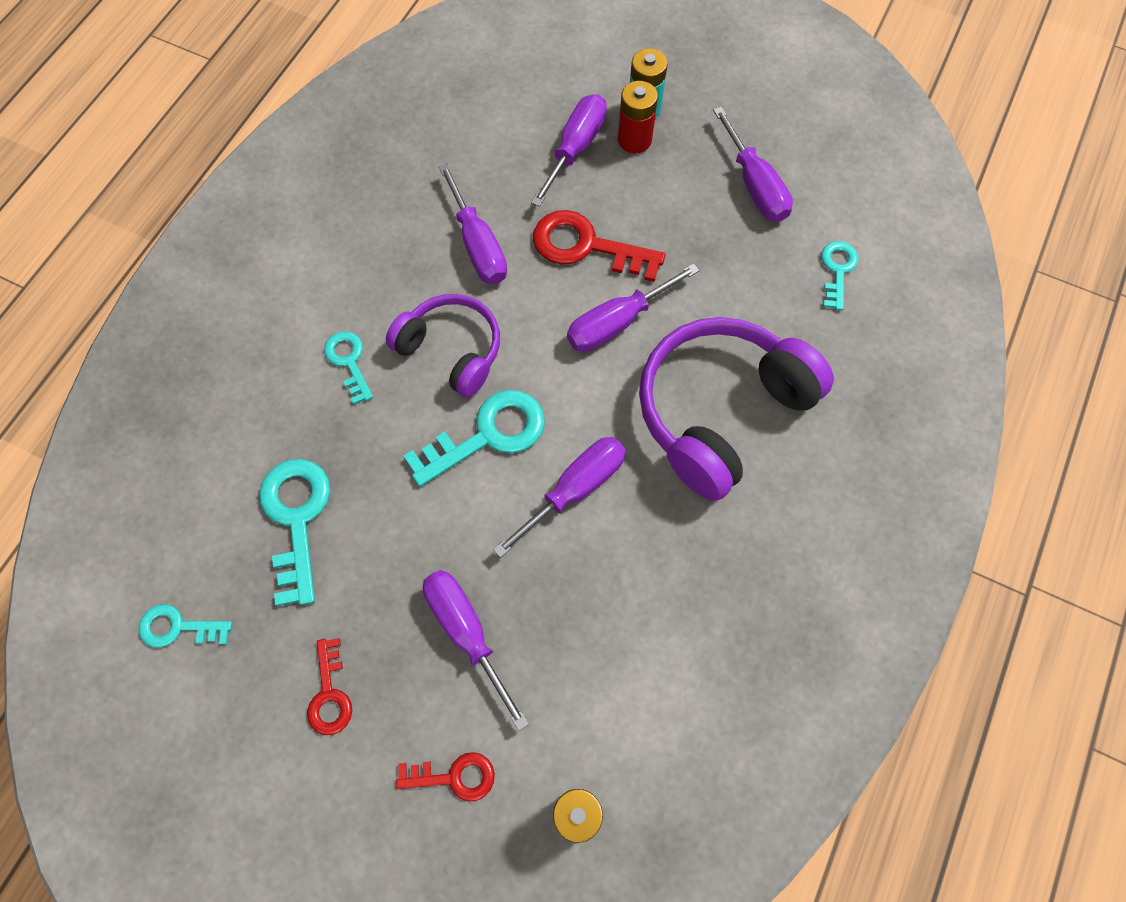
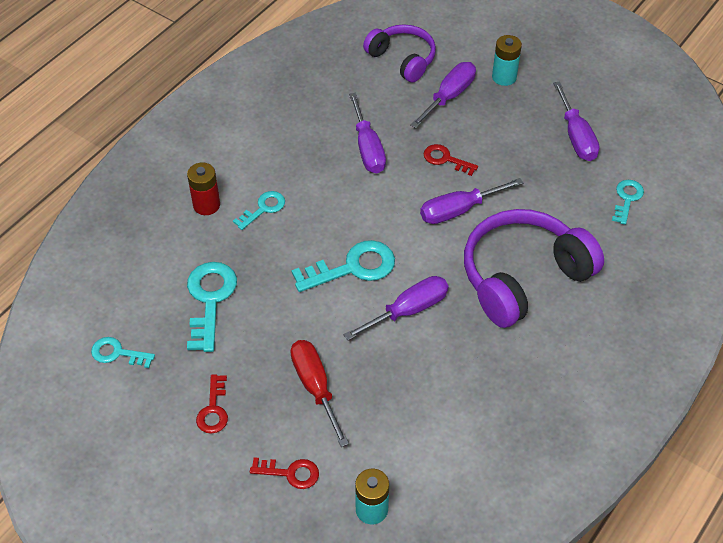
camera: 10 degrees right, 15 degrees down
(349, 362) = (263, 209): turquoise key -> turquoise key turned 60 degrees clockwise
(451, 350) = (336, 211): purple headphones -> purple headphones (402, 59)
(467, 633) = (315, 387): purple screwdriver -> red screwdriver
(587, 246) = (445, 159): red key -> red key, size x0.58
(634, 140) = (493, 96): red battery -> red battery (206, 205)

